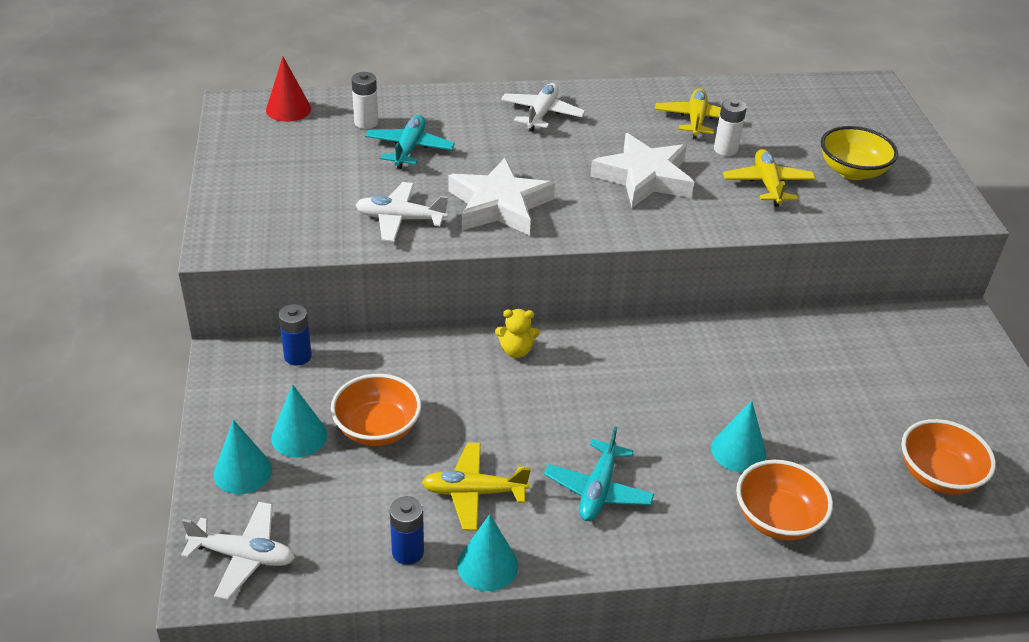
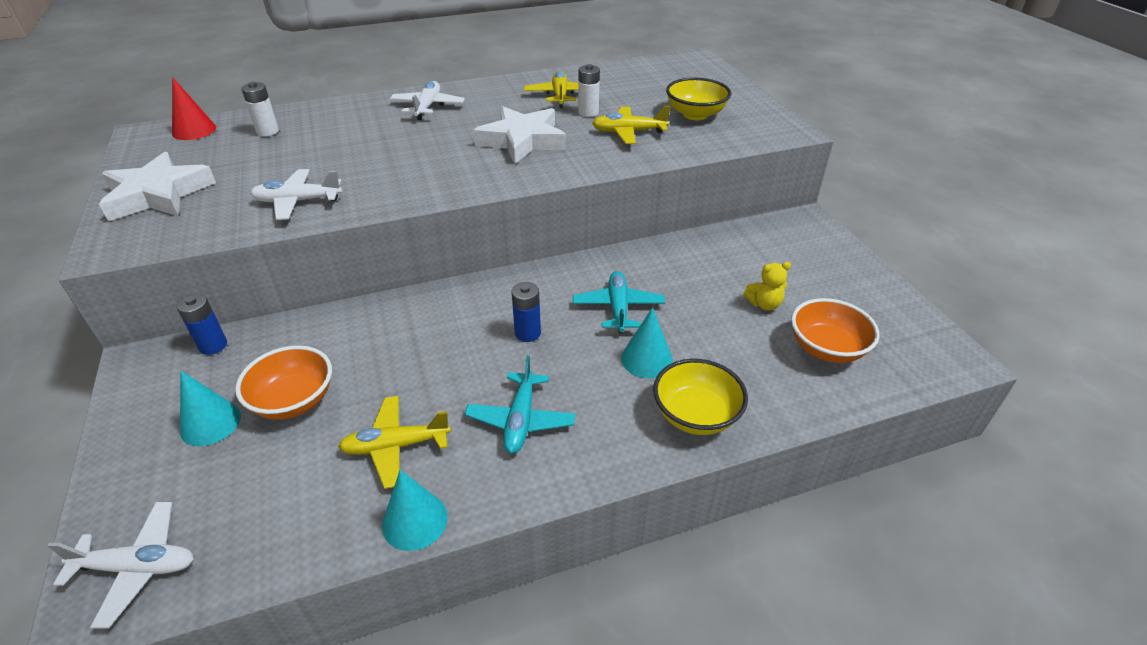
camera: 10 degrees left, 0 degrees up
(242, 471) = (145, 471): turquoise cone -> none
(408, 552) = (327, 524): blue battery -> blue battery (527, 333)
(409, 148) = (308, 146): turquoise plane -> turquoise plane (618, 308)
(499, 205) = (393, 178): white star -> white star (158, 194)
(516, 351) = (429, 306): yellow teddy bear -> yellow teddy bear (764, 304)
(767, 184) = (628, 132): yellow plane -> yellow plane turned 75 degrees counterclockwise
(777, 519) = (695, 415): orange bowl -> yellow bowl

